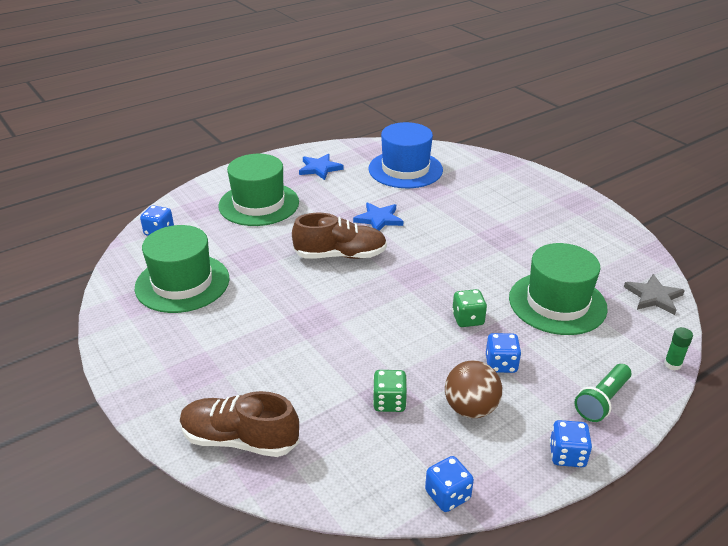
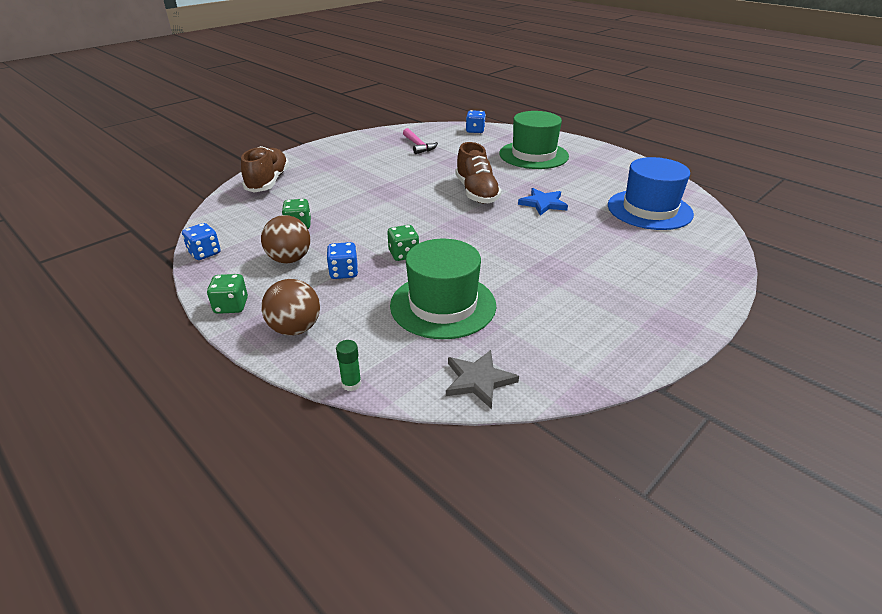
camera: 80 degrees right, 0 degrees up
(182, 283) = (418, 146): green hat -> pink hammer
(319, 168) = (612, 171): blue star -> none
(567, 455) = (231, 306): blue dice -> green dice
(602, 401) = (295, 329): green flashlight -> brown ball

